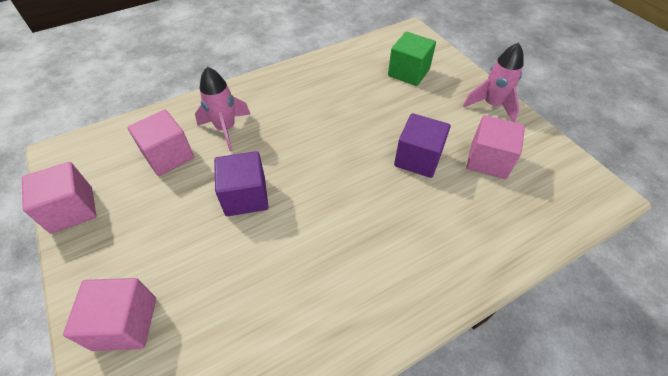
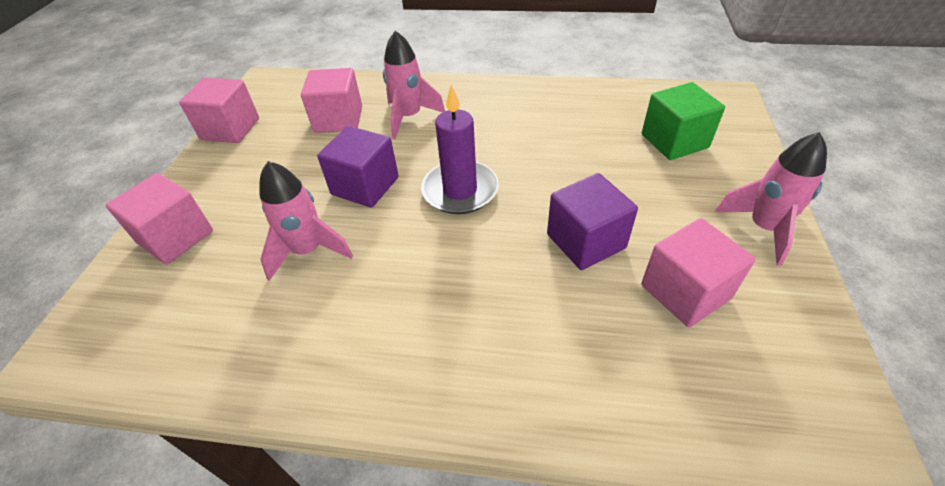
camera: 40 degrees right, 5 degrees down
(252, 266) = (308, 251): none -> pink rocket
(315, 165) = (460, 190): none -> purple candle

